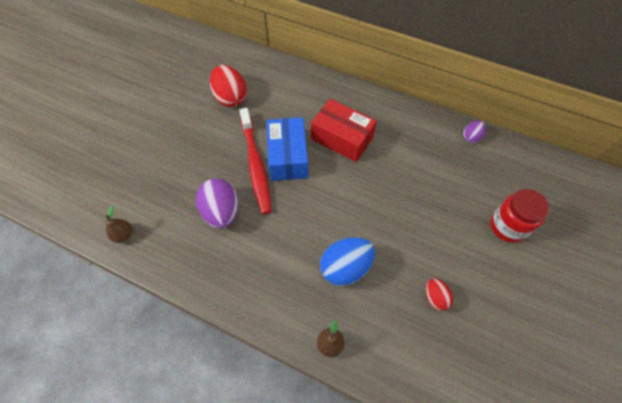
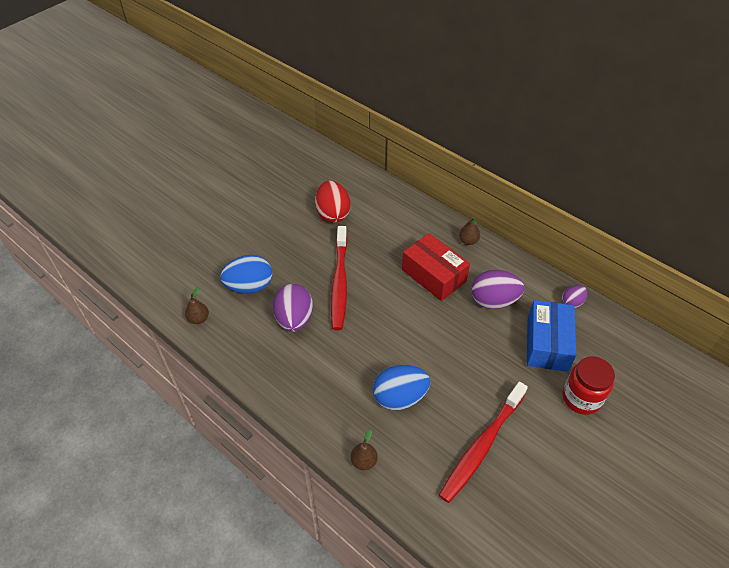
camera: 15 degrees right, 10 degrees down
(167, 188) = (249, 286): none -> blue egg
(287, 157) = (373, 281): blue box -> blue box (547, 343)
(363, 99) = (468, 241): none -> brown pear
(403, 151) = (493, 301): none -> purple egg
(435, 297) = (481, 446): red egg -> red toothbrush

